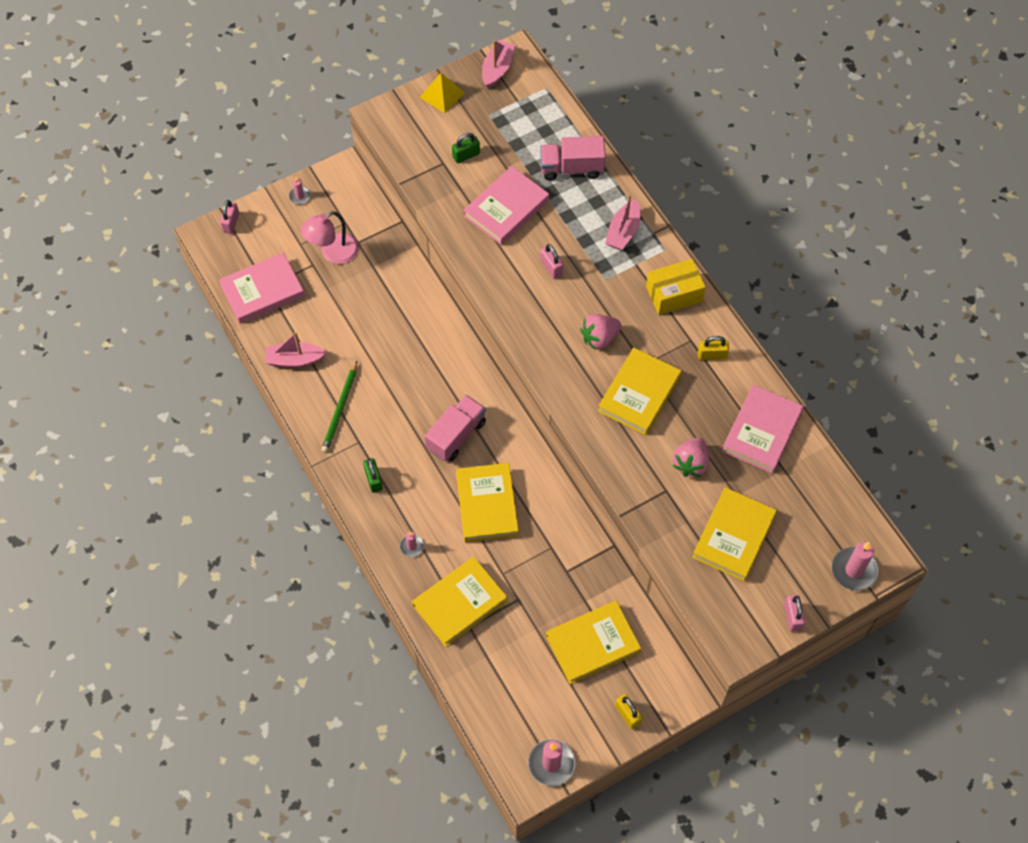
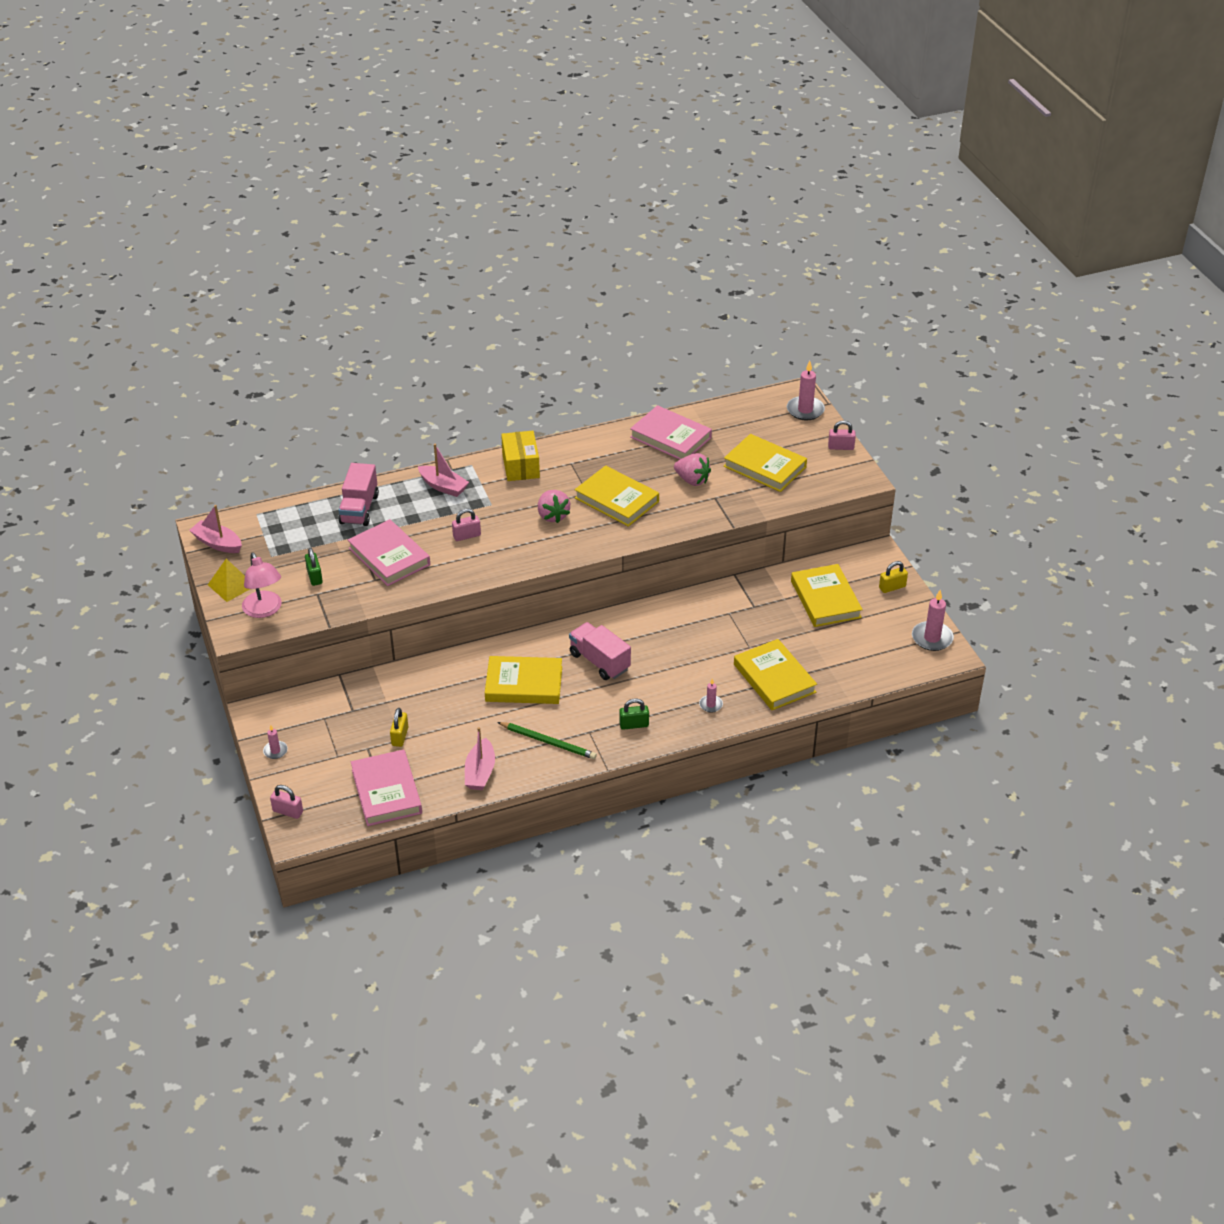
camera: 80 degrees left, 20 degrees down
(333, 253) = (359, 731): pink lamp -> pink lamp (264, 610)
(487, 504) = (677, 649): yellow book -> yellow book (524, 684)
(712, 355) = (589, 453): yellow padlock -> yellow padlock (400, 736)

